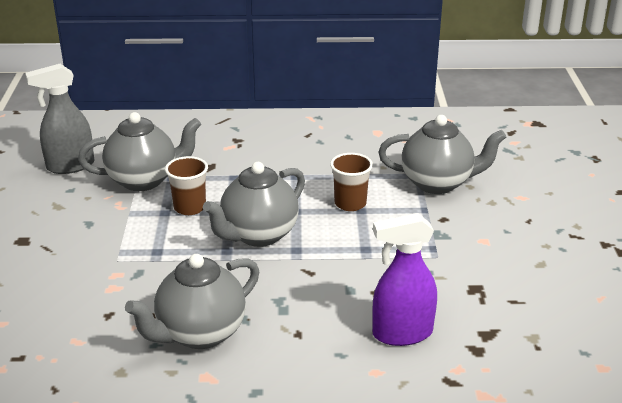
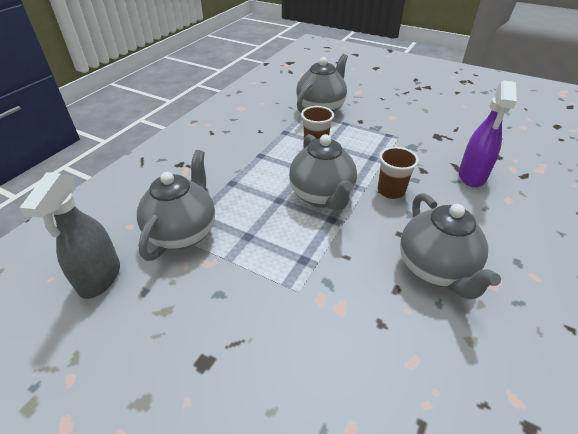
camera: 60 degrees left, 10 degrees up
(190, 207) = (253, 219): brown cup -> brown cup (391, 191)

